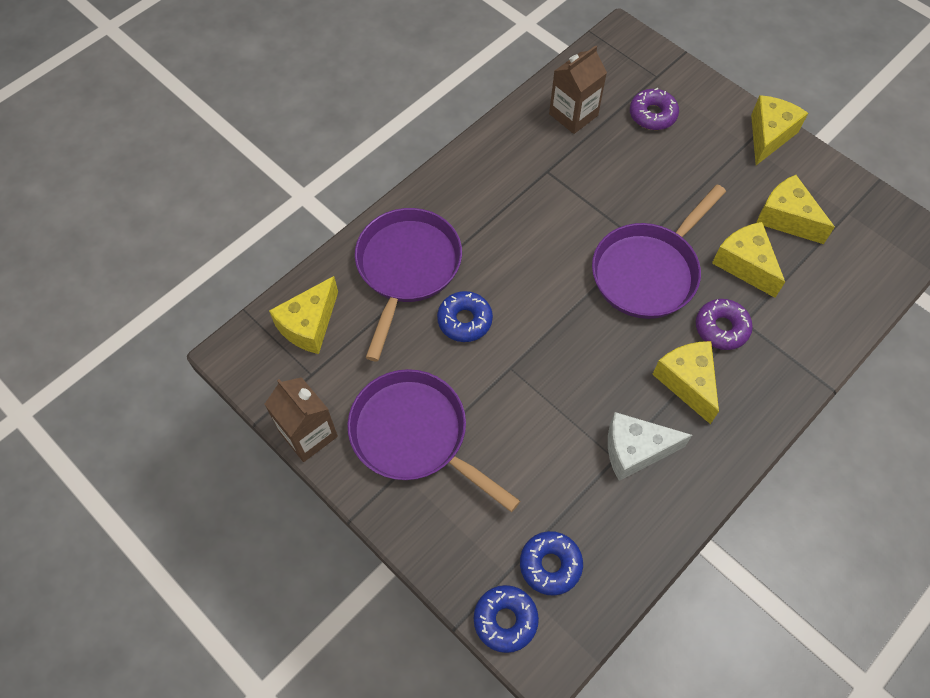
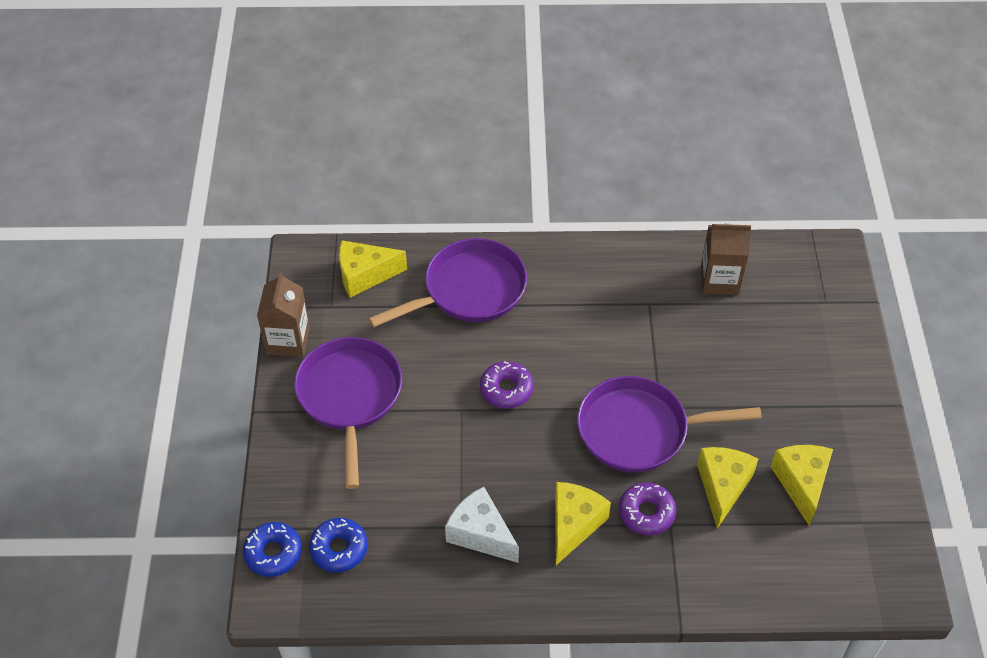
camera: 45 degrees right, 10 degrees down
(464, 320) = (467, 354): blue donut -> none
(652, 115) = (785, 326): purple donut -> purple donut (506, 389)
(769, 135) = (867, 415): yellow cheese -> none

